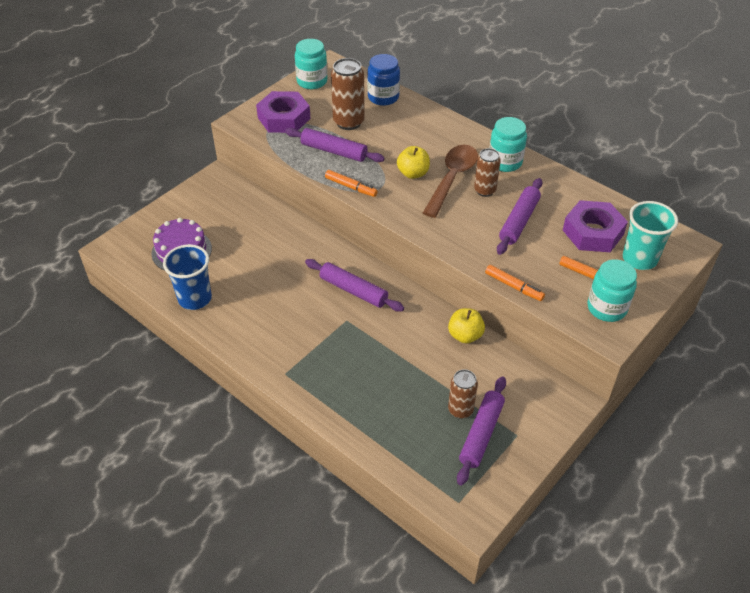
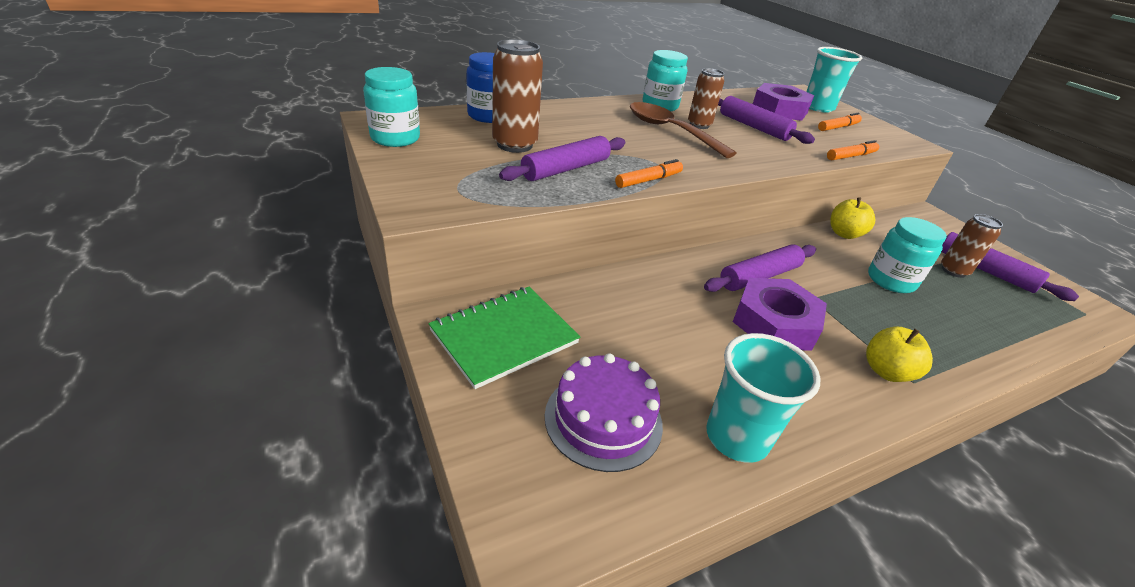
camera: 70 degrees left, 10 degrees down
(195, 298) = (736, 437): blue cup -> turquoise cup
(217, 202) = (504, 337): none -> green notebook
(284, 118) = (453, 177): purple nut -> purple nut (774, 322)
(413, 173) = (647, 144): yellow apple -> yellow apple (886, 371)
(607, 308) = (881, 134): turquoise jar -> turquoise jar (891, 280)

